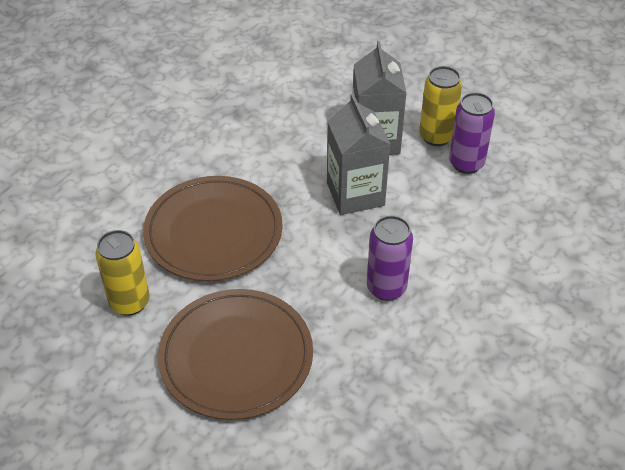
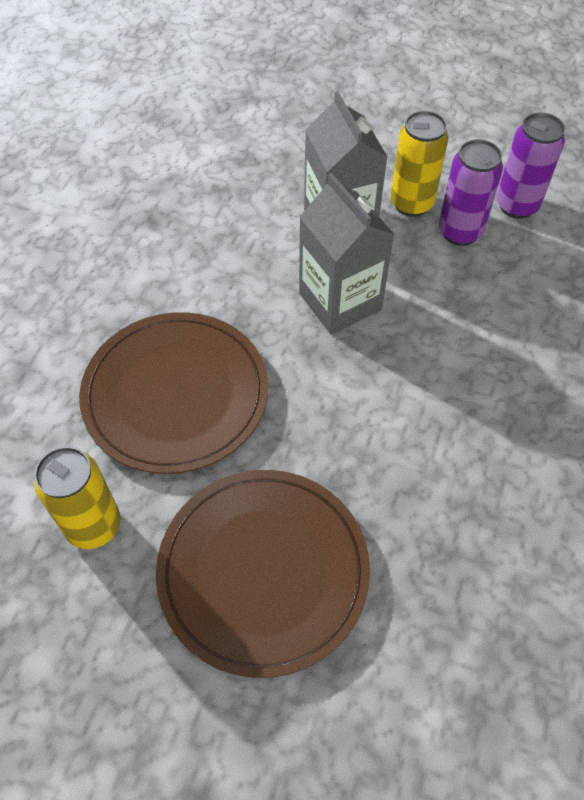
camera: 15 degrees left, 10 degrees up
(386, 288) = (422, 423): purple can -> purple can (516, 205)

